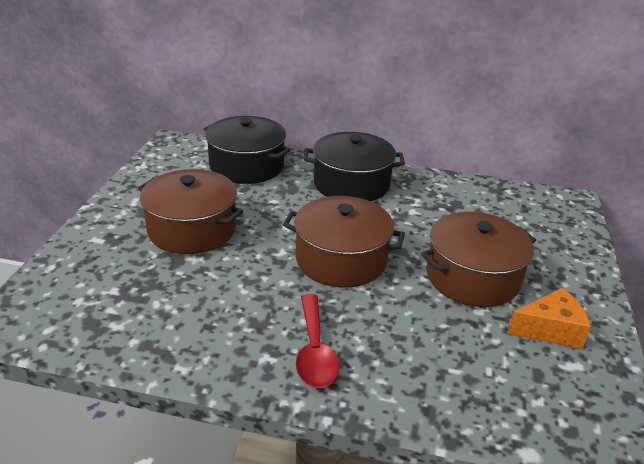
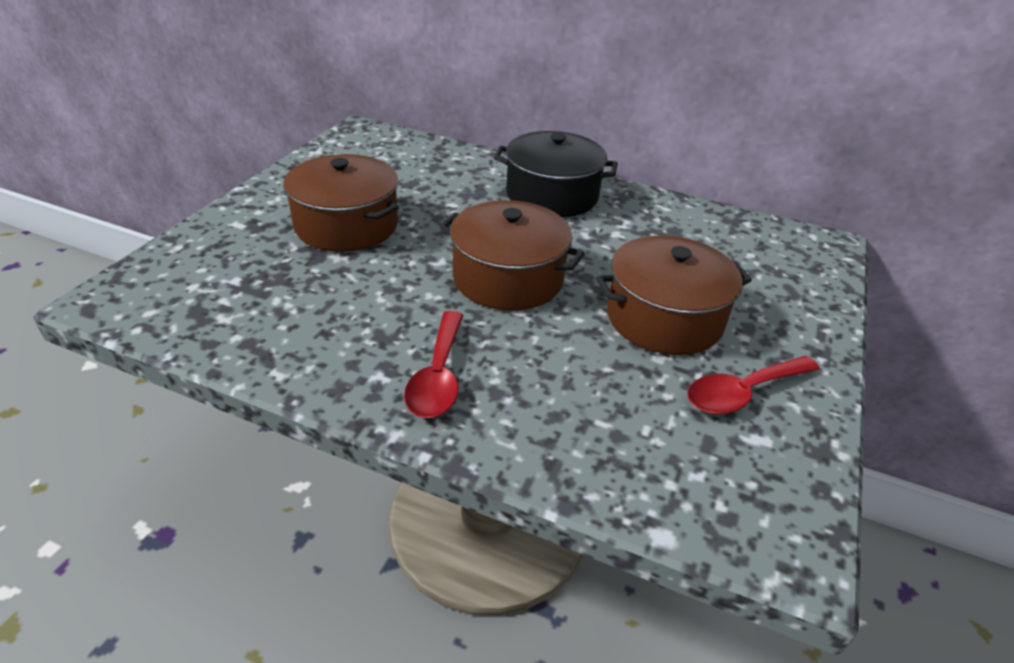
camera: 10 degrees right, 5 degrees up
(246, 166) = (435, 163): black pot -> none
(550, 330) = (743, 392): orange cheese -> red spoon

